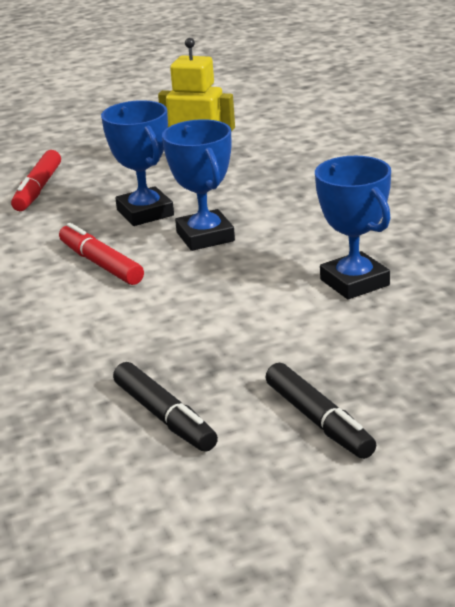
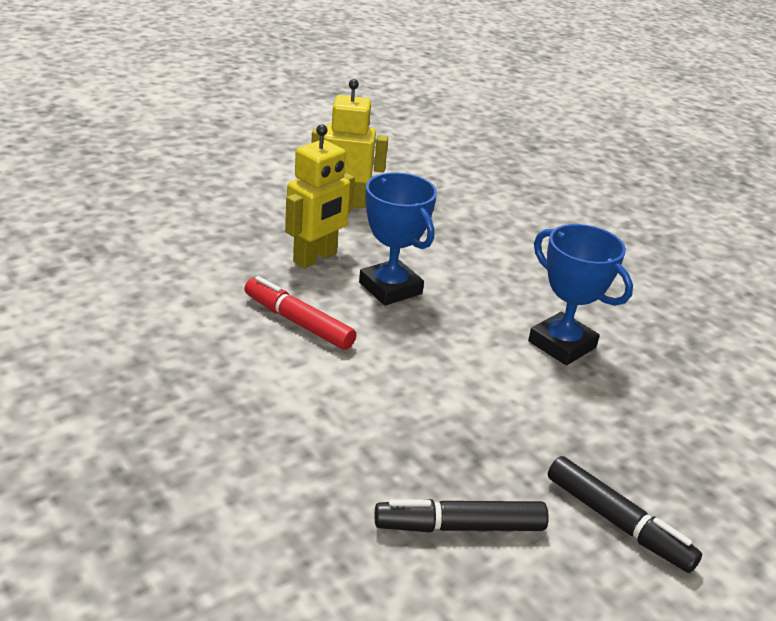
camera: 20 degrees left, 5 degrees up
(38, 189) = (188, 226): red marker -> none
(145, 213) = (315, 258): blue trophy -> yellow robot
(165, 417) = (459, 526): black marker -> black marker turned 135 degrees clockwise

